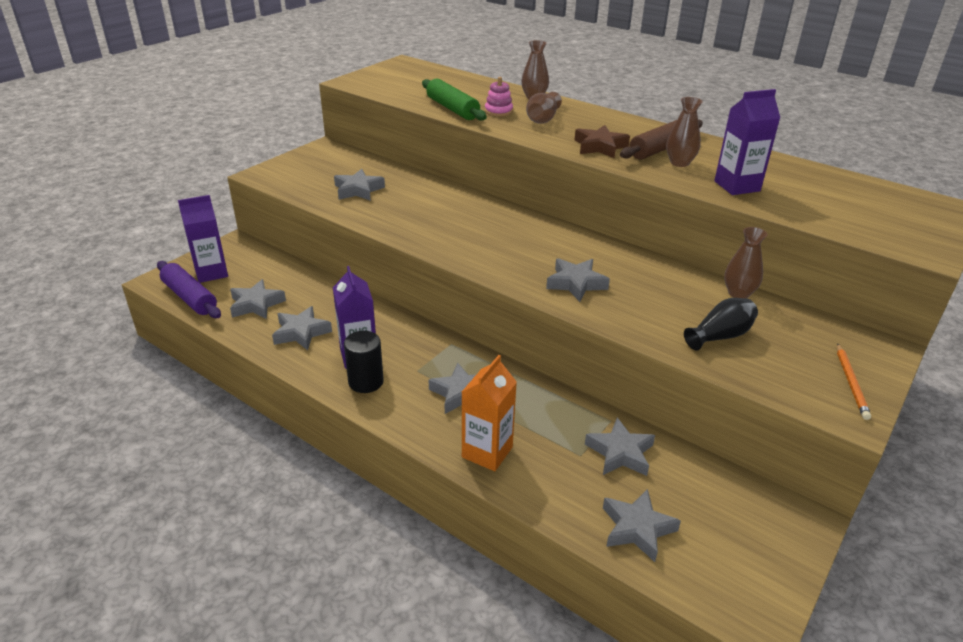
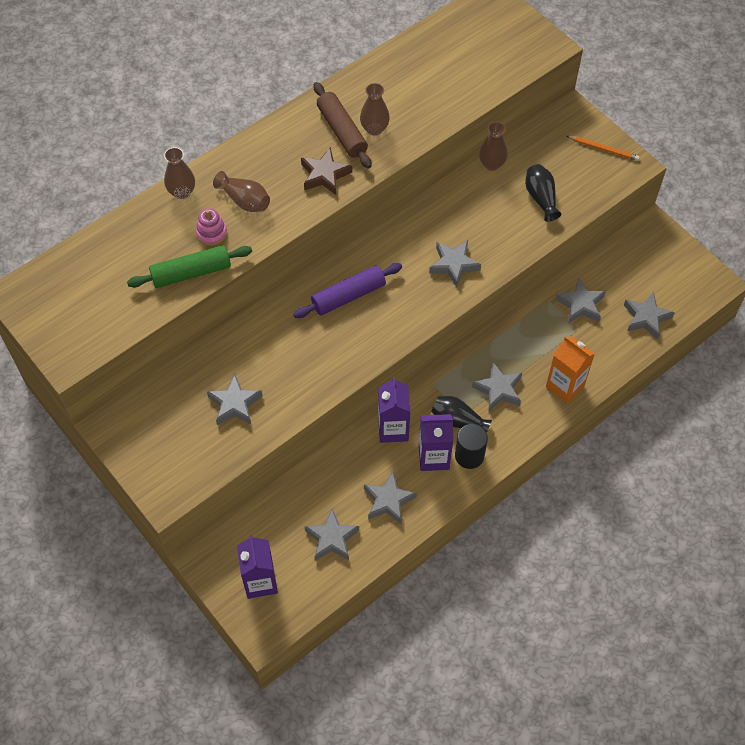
camera: 75 degrees left, 25 degrees up
(189, 297) = (303, 600): purple rolling pin -> purple rolling pin (348, 296)
(410, 367) = (458, 420): none -> black vase
(737, 186) = (427, 108): purple carton -> purple carton (393, 429)

